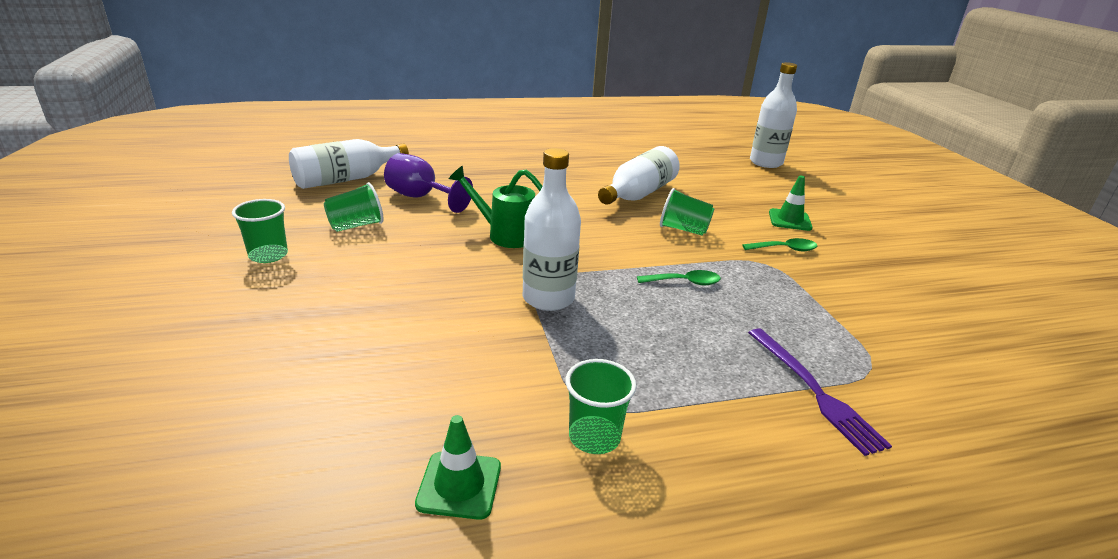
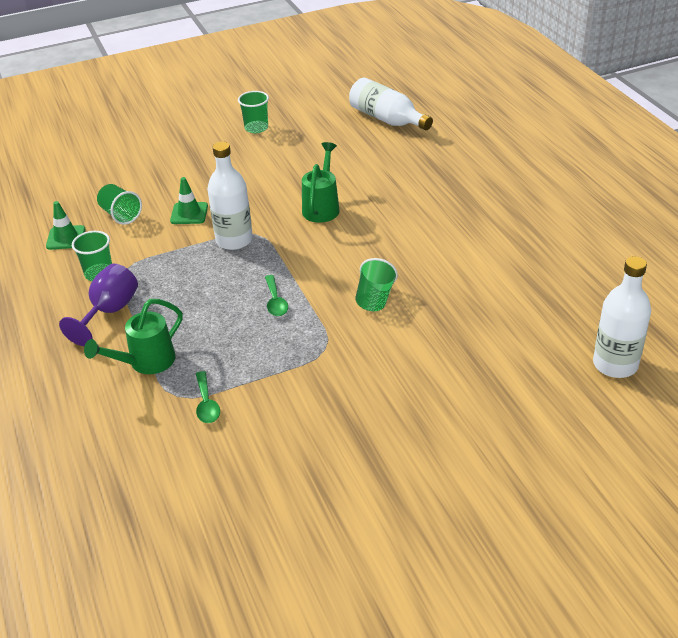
camera: 85 degrees right, 10 degrees up
(356, 226) = (309, 145): green cup -> green cup (121, 215)
(421, 197) = (371, 157): purple goblet -> purple goblet (109, 312)
(638, 194) = (445, 267): white bottle -> none
(784, 249) = (360, 363): green spoon -> green spoon (206, 404)
(789, 220) = (433, 372): green traffic cone -> green traffic cone (189, 213)
(814, 391) = (146, 362): purple fork -> green watering can

